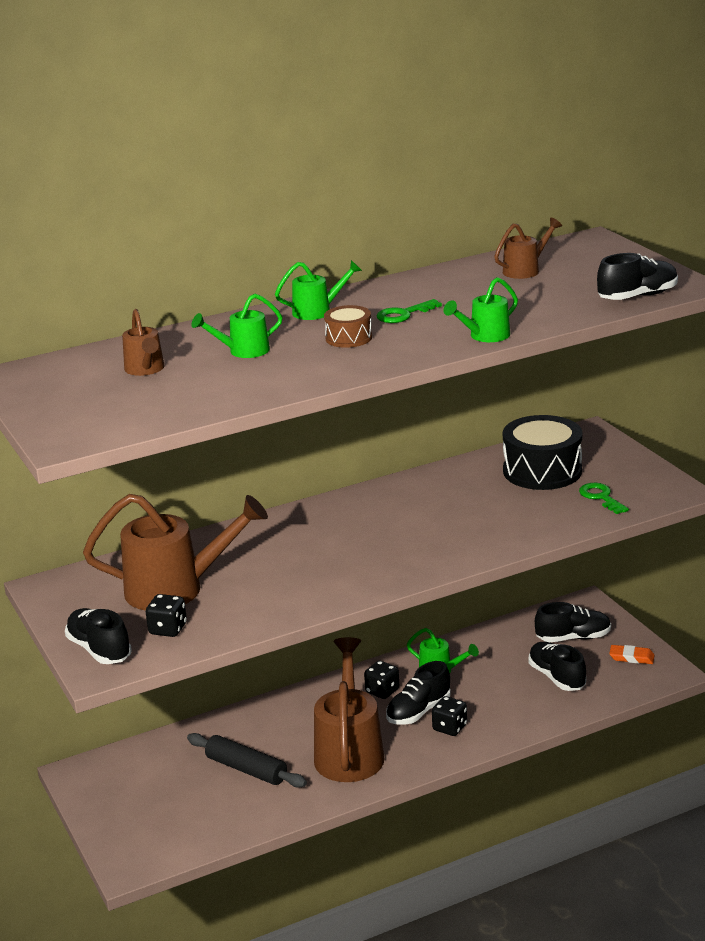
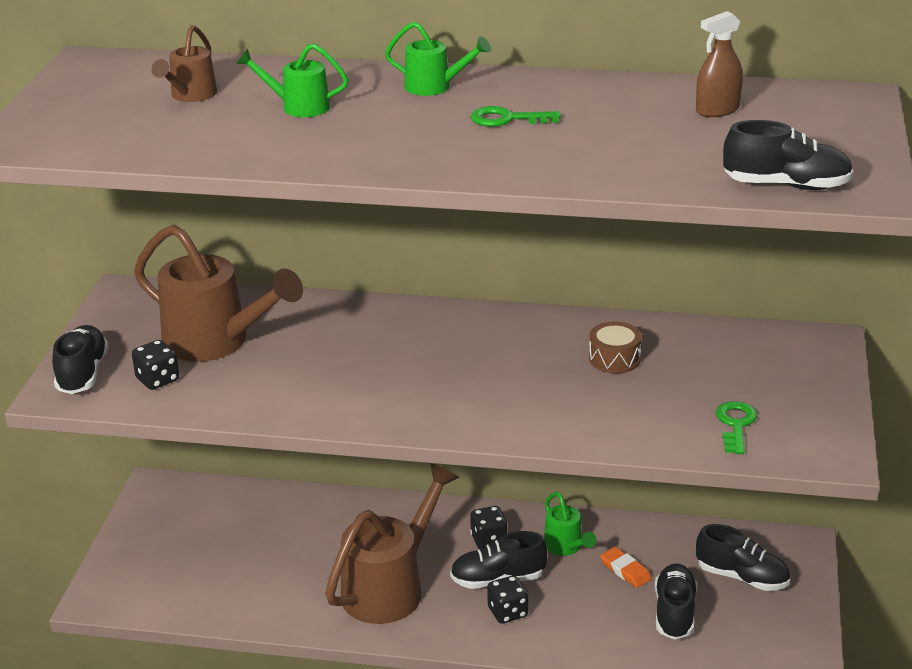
camera: 35 degrees right, 5 degrees up
(246, 769) = (286, 557): black rolling pin -> none
(348, 338) = (412, 127): brown drum -> brown drum (614, 359)
(485, 336) = (542, 174): green watering can -> none
(525, 270) = (717, 110): brown watering can -> brown spray bottle
(542, 471) = (713, 366): black drum -> none
(631, 657) = (780, 631): orange eraser -> orange eraser (625, 570)

